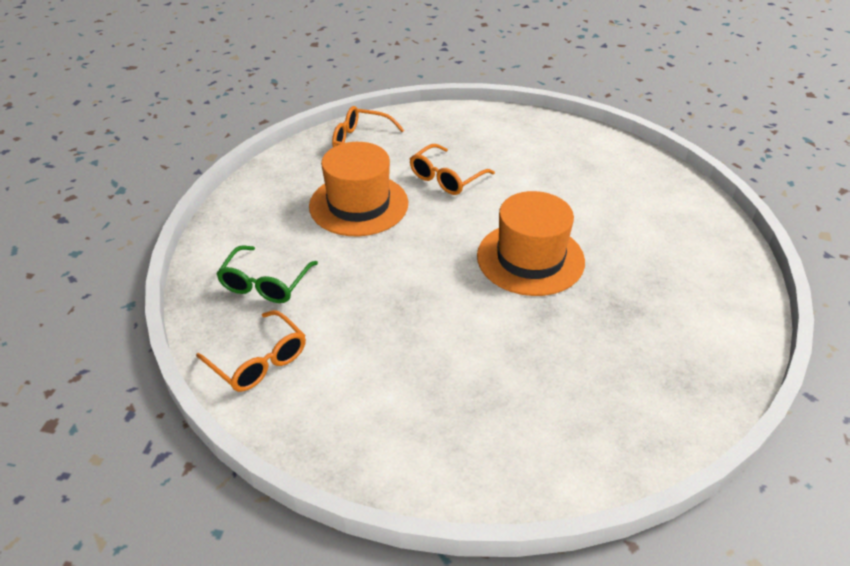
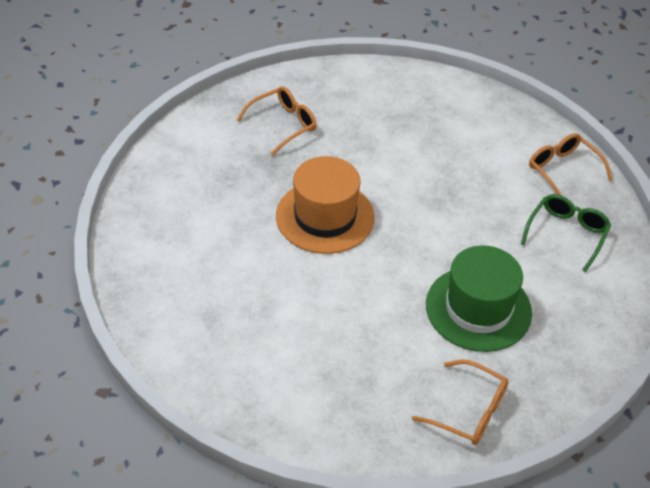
camera: 170 degrees left, 5 degrees up
(358, 204) = (478, 308): orange hat -> green hat
(446, 178) = (377, 328): orange glasses -> orange glasses (283, 124)

